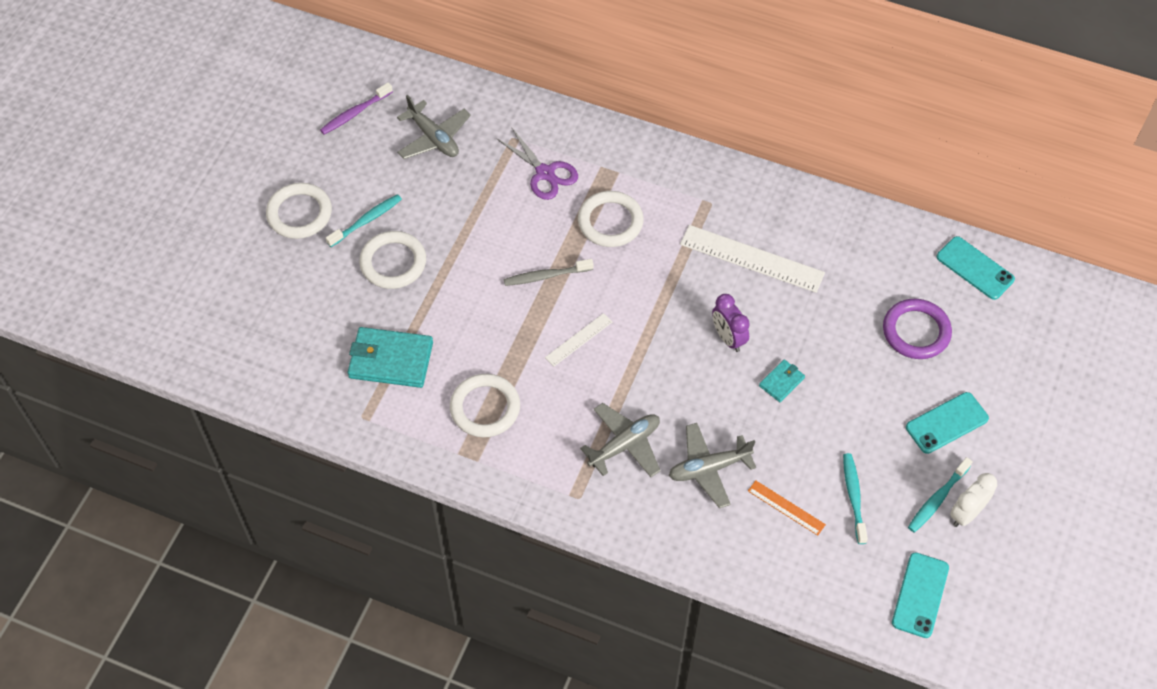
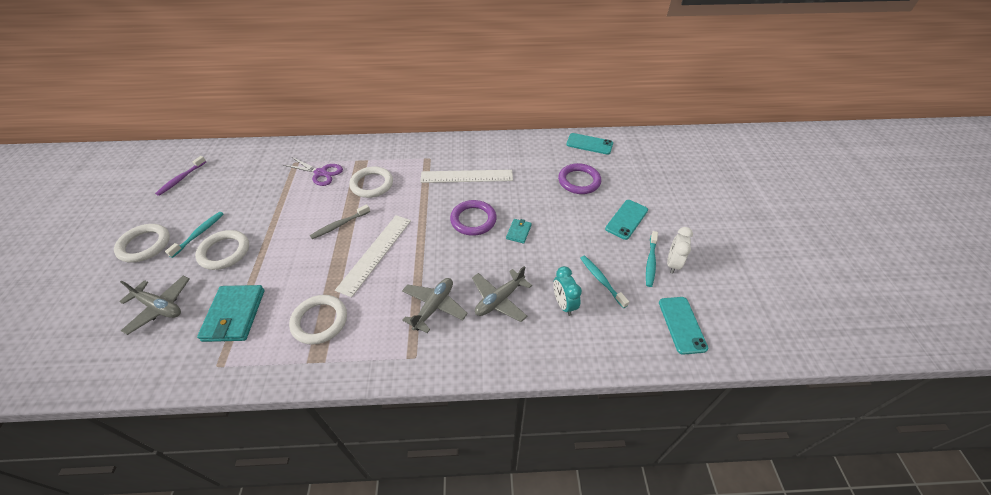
camera: 25 degrees left, 10 degrees down
(390, 360) = (234, 315): turquoise wallet -> turquoise wallet turned 75 degrees counterclockwise
(434, 138) = (240, 176): grey plane -> grey plane (160, 307)
(578, 339) = (375, 253): white ruler -> white ruler, size x1.91
(728, 338) = (473, 220): purple clock -> purple ring
(786, 507) = (563, 304): orange ruler -> turquoise clock

